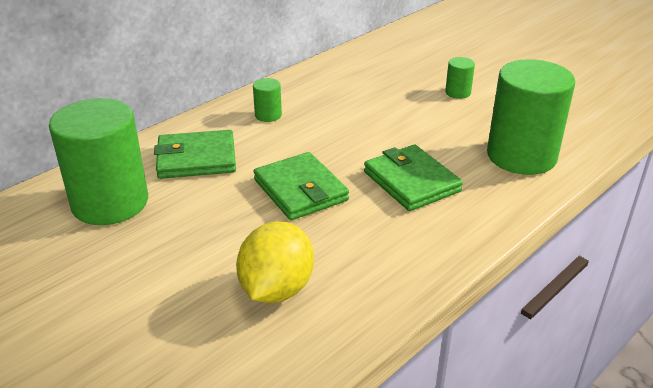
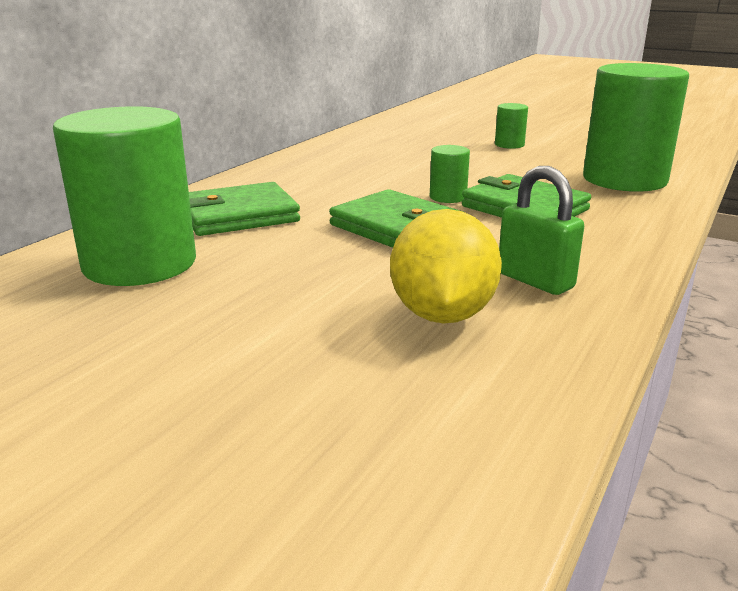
camera: 15 degrees left, 10 degrees down
(268, 115) = (305, 176): green cylinder -> green cylinder (448, 197)
(362, 266) = (535, 281): none -> green padlock

